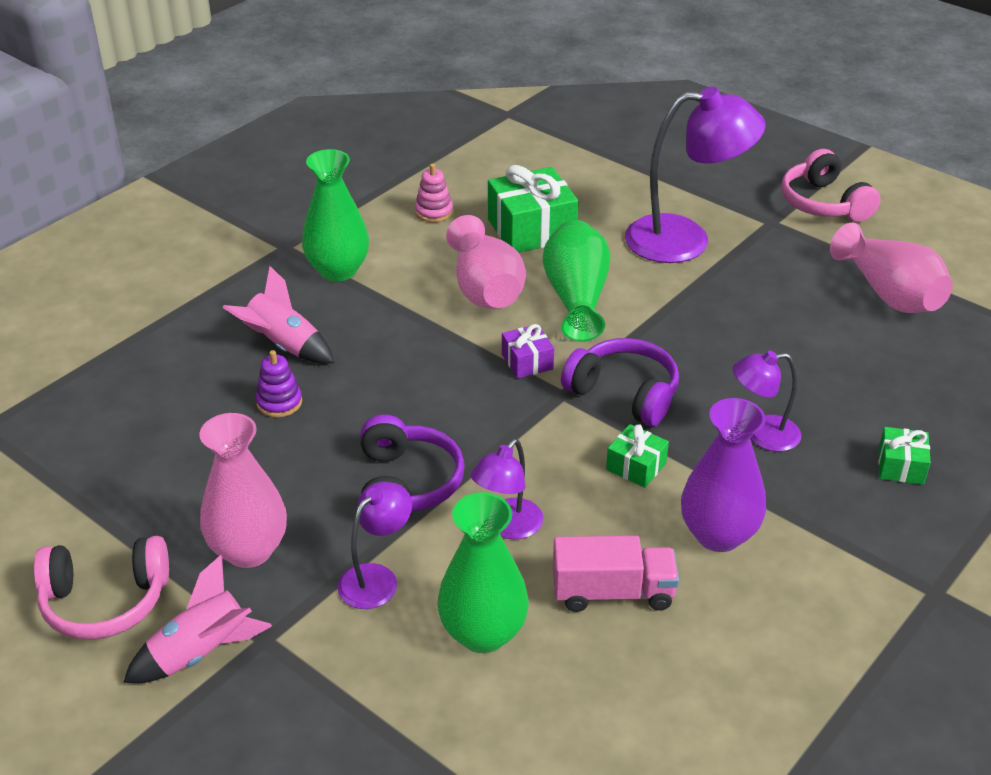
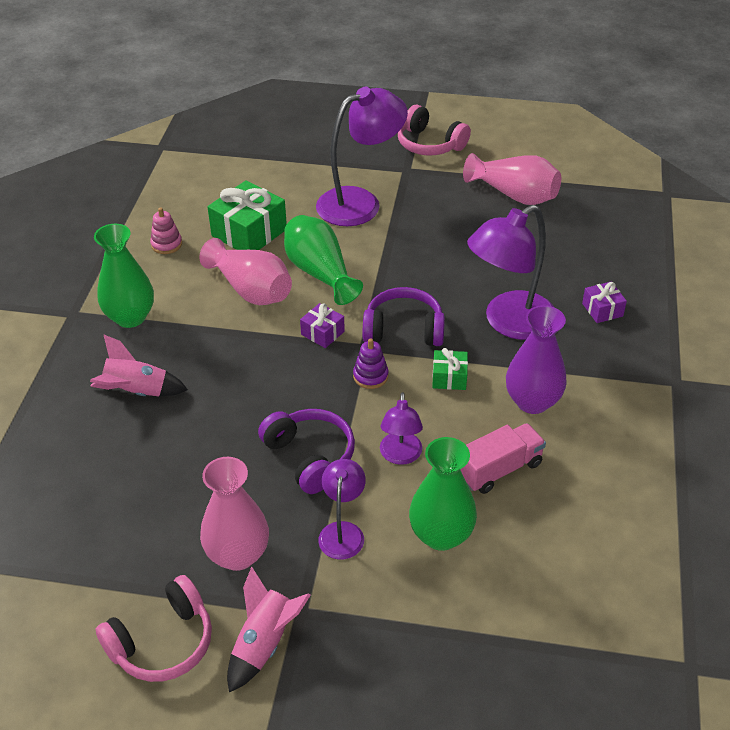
camera: 30 degrees left, 5 degrees up
(279, 402) = (169, 436): purple stacking toy -> purple stacking toy (370, 376)
(762, 435) = (509, 323): purple lamp -> purple lamp, size x1.87
(900, 466) = (602, 310): green gift -> purple gift

